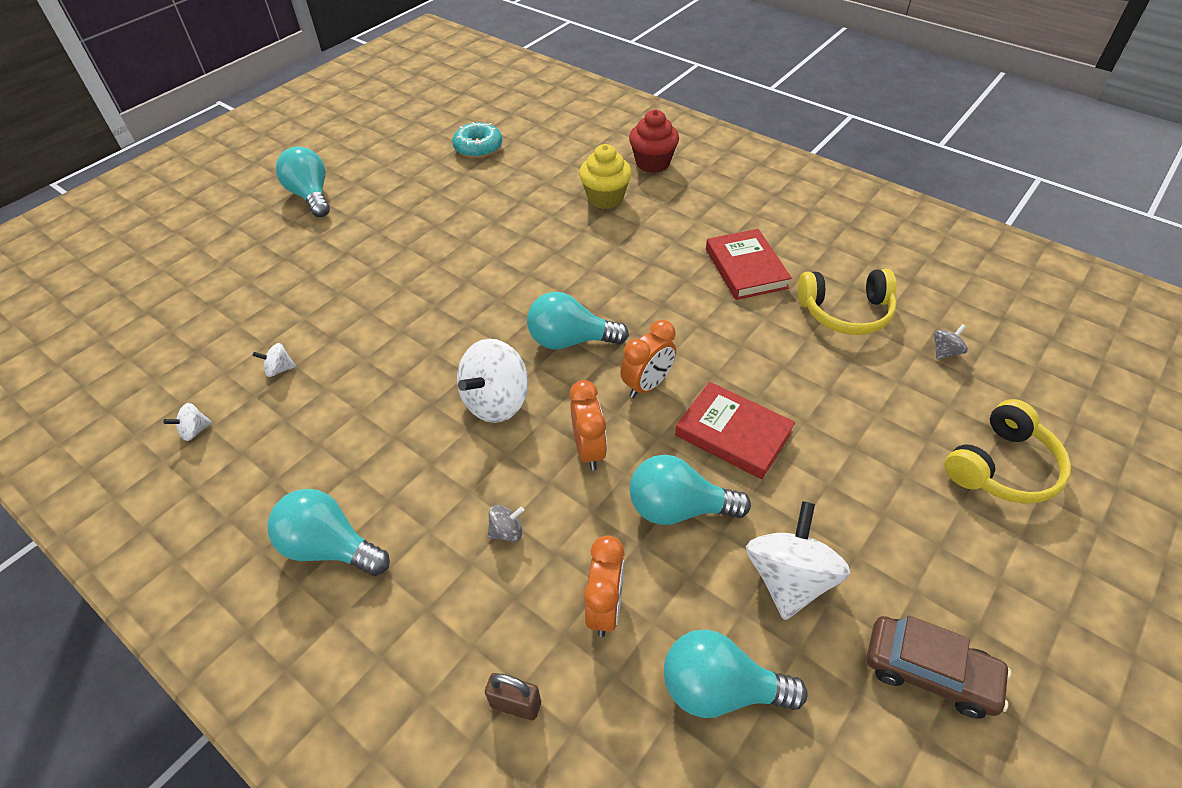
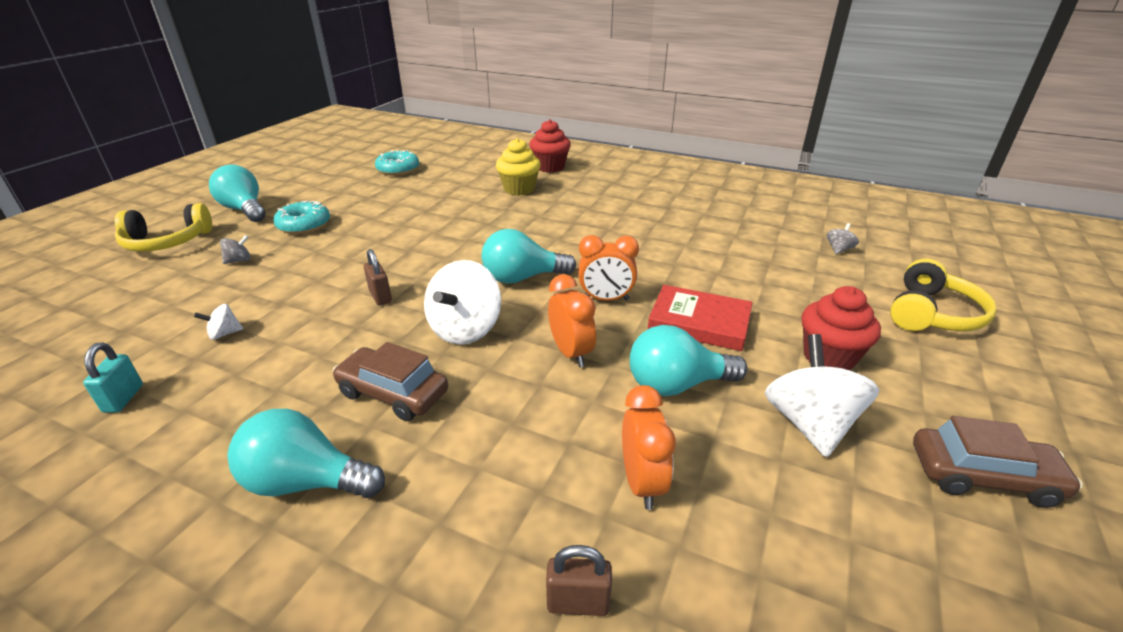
camera: 15 degrees left, 15 degrees down
(195, 431) = (123, 398): white spinning top -> turquoise padlock
(366, 228) = (304, 225): none -> turquoise donut
(415, 468) = (393, 393): none -> brown car
(425, 344) = (380, 297): none -> brown padlock
(507, 532) = (510, 432): grey spinning top -> grey spinning top (239, 260)
(647, 385) = (606, 299): orange clock -> orange clock turned 60 degrees clockwise
(720, 689) = (797, 535): turquoise light bulb -> none
(746, 268) = (654, 218): red book -> none
(846, 312) = (748, 235): yellow headphones -> yellow headphones (167, 242)
(851, 503) = (828, 357): none -> red cupcake

